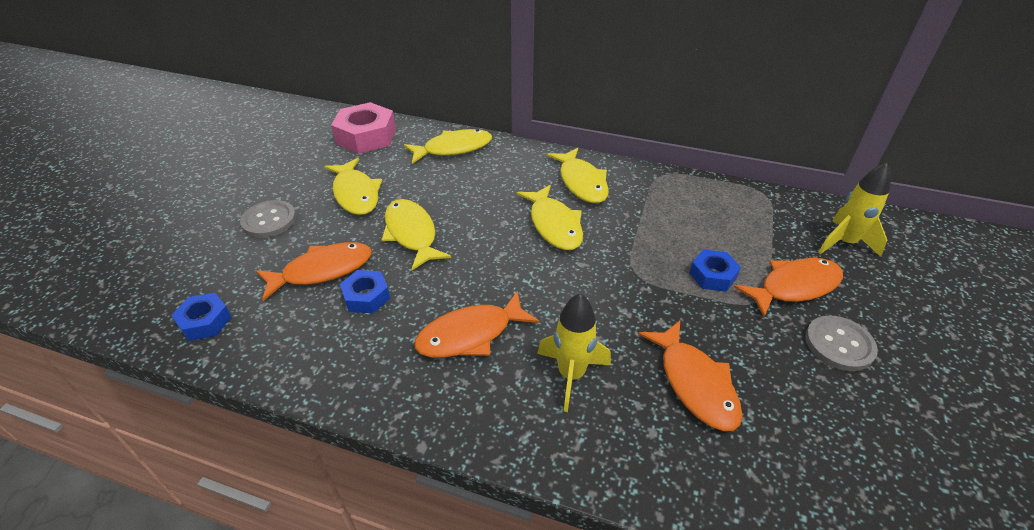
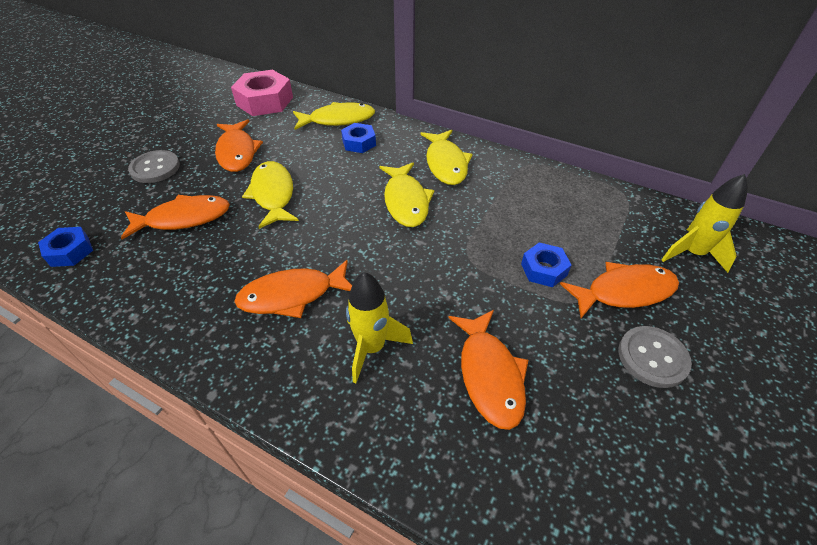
camera: 10 degrees right, 5 degrees up
(356, 194) = (237, 152): yellow fish -> orange fish
(366, 297) = (213, 247): blue nut -> blue nut (359, 143)

